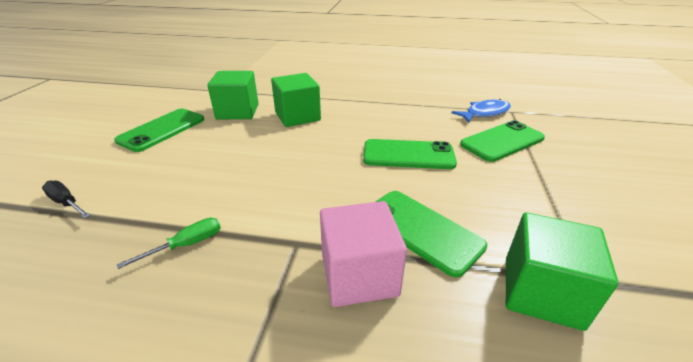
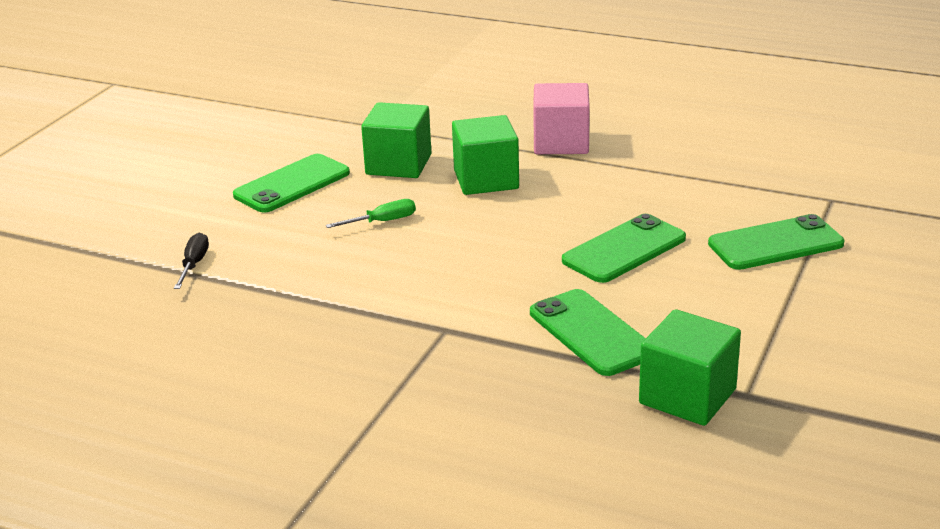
camera: 15 degrees right, 5 degrees down
(66, 203) = (194, 264): black screwdriver -> black screwdriver turned 45 degrees clockwise
(186, 245) = (328, 318): green screwdriver -> green screwdriver (382, 221)
(359, 275) = (503, 362): pink cube -> pink cube (561, 143)
(408, 155) = (624, 249): green phone -> green phone turned 60 degrees counterclockwise
(484, 113) = (784, 199): blue fish -> none

